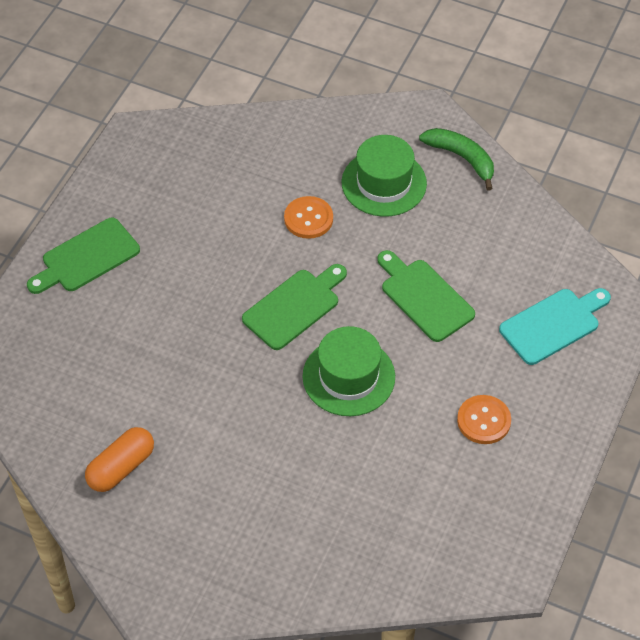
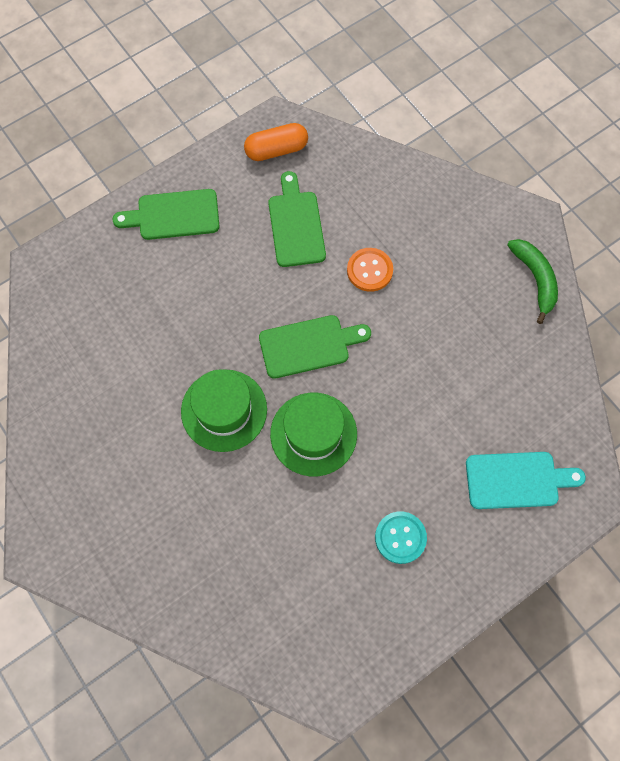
camera: 30 degrees right, 15 degrees up
(121, 467) = (88, 415): orange capsule -> orange capsule (276, 150)
(384, 183) = (453, 269): green hat -> green hat (224, 410)
(424, 297) = (421, 394): green cutting board -> green cutting board (296, 225)
(483, 421) = (400, 538): orange button -> turquoise button

